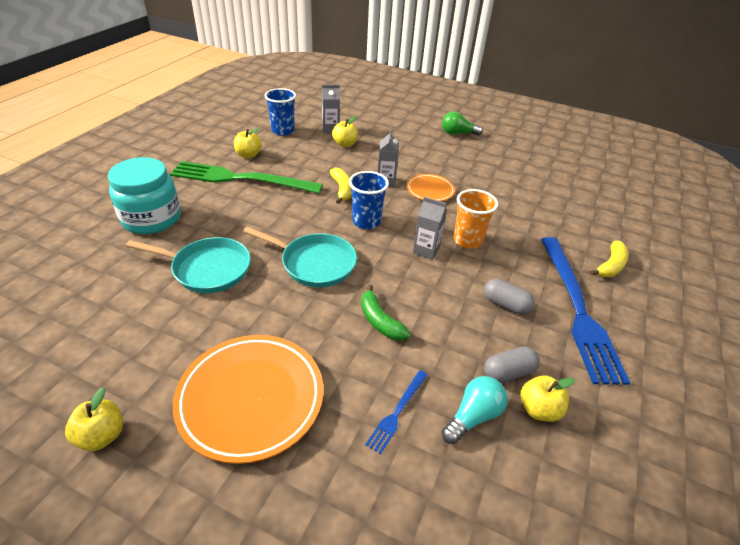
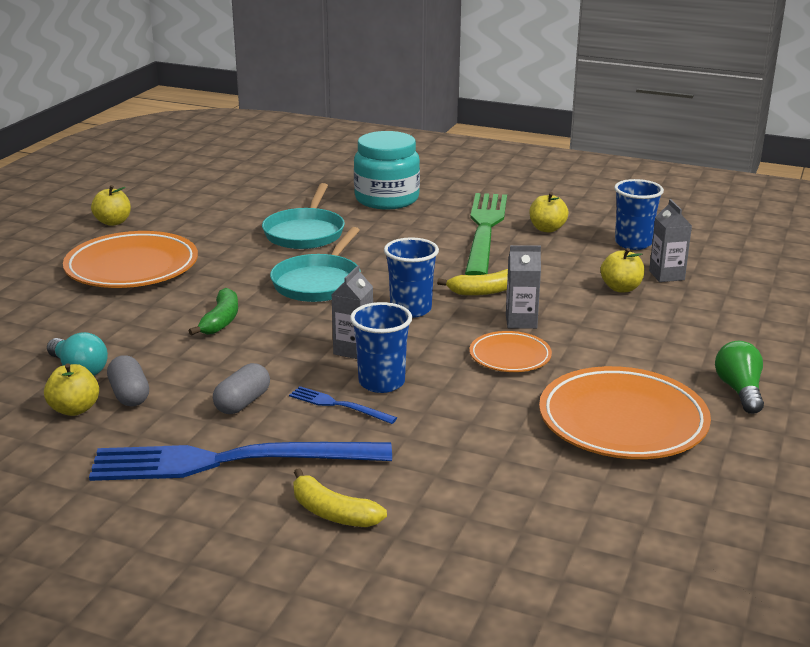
camera: 90 degrees right, 15 degrees down
(379, 321) = (221, 321): green banana -> green banana turned 135 degrees clockwise
(397, 412) = (97, 331): blue fork -> blue fork (338, 405)
(467, 240) = (381, 382): orange cup -> blue cup
(493, 167) = (622, 421): none -> orange plate

